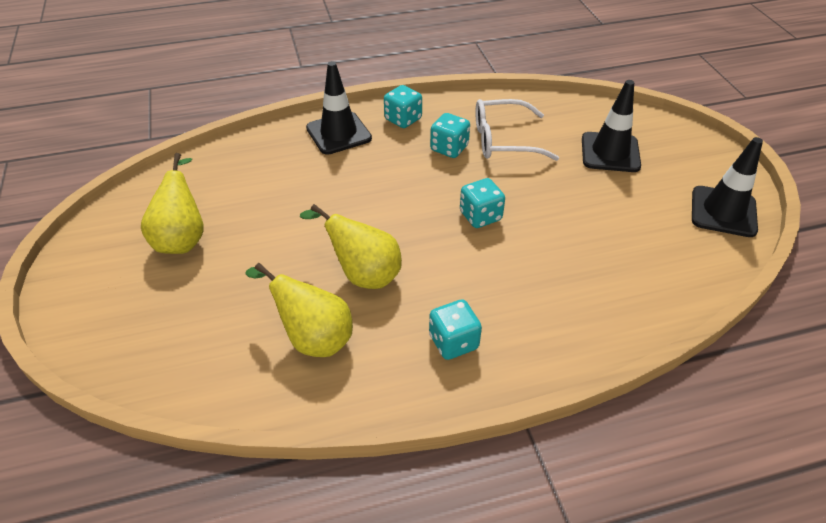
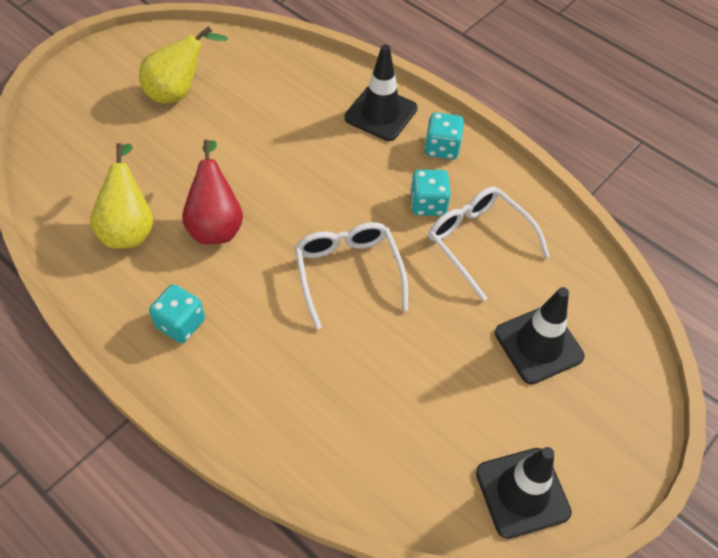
camera: 55 degrees right, 10 degrees up
(363, 274) = (216, 224): yellow pear -> red pear
(480, 216) = (348, 273): turquoise dice -> white glasses

